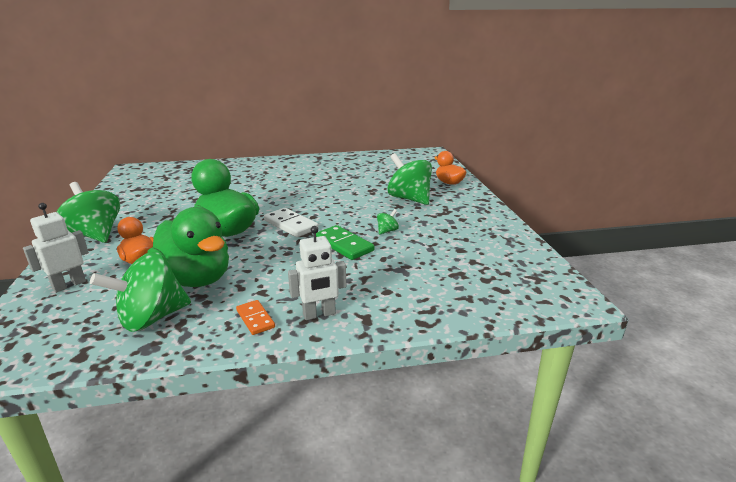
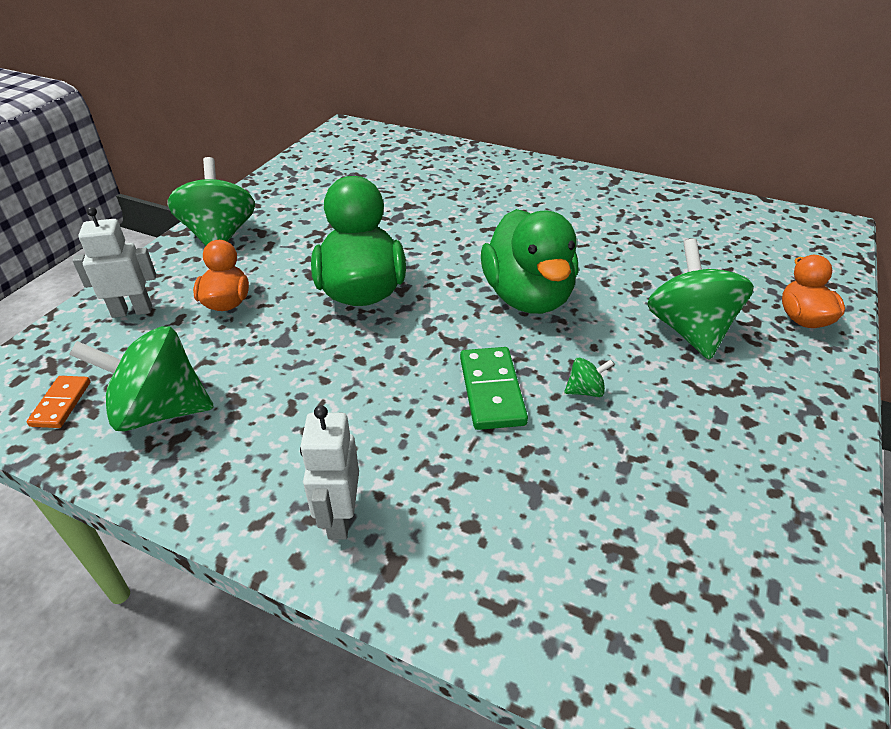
camera: 35 degrees right, 15 degrees up
(196, 279) = (256, 366): green duck -> green duck (527, 297)
(255, 319) = (259, 479): orange domino -> orange domino (61, 404)
(291, 225) = (452, 313): white domino -> none
(319, 314) = (339, 518): white robot -> white robot turned 75 degrees clockwise

